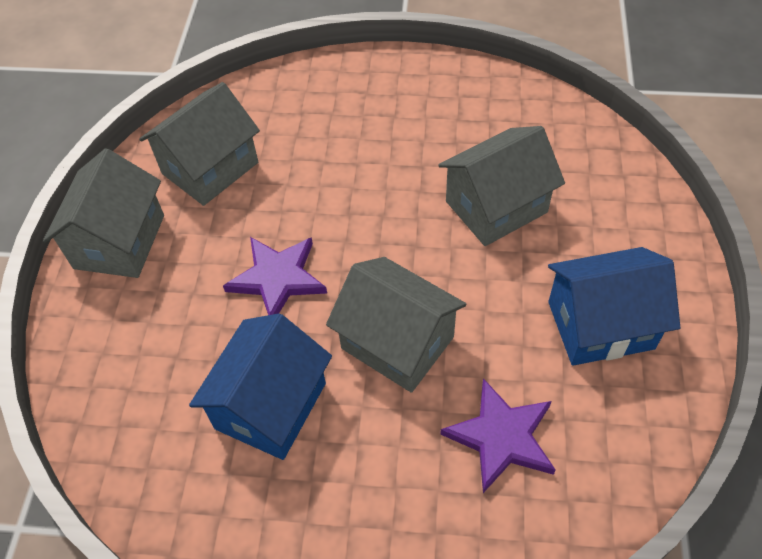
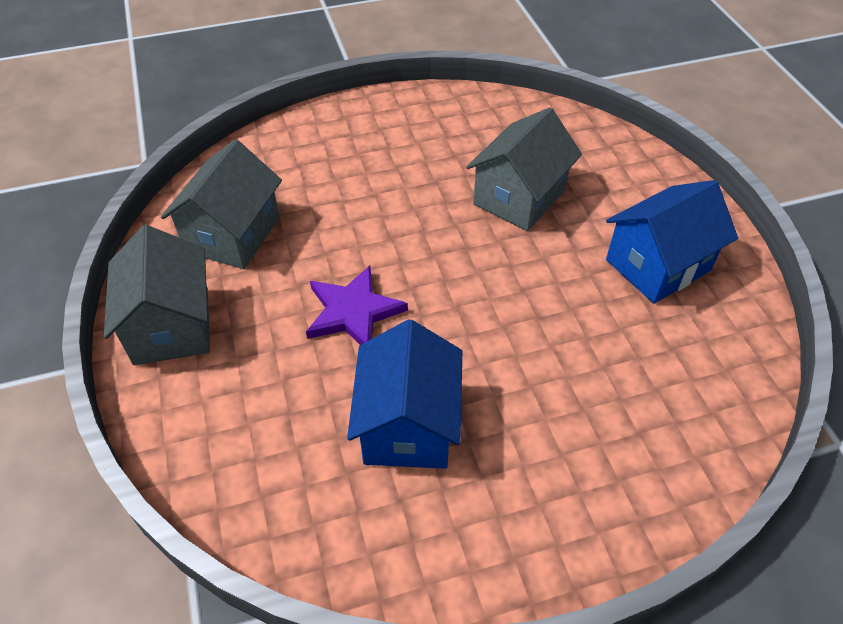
camera: 25 degrees left, 5 degrees down
(397, 342) = (495, 332): grey house -> none
(501, 437) = (629, 380): purple star -> none

